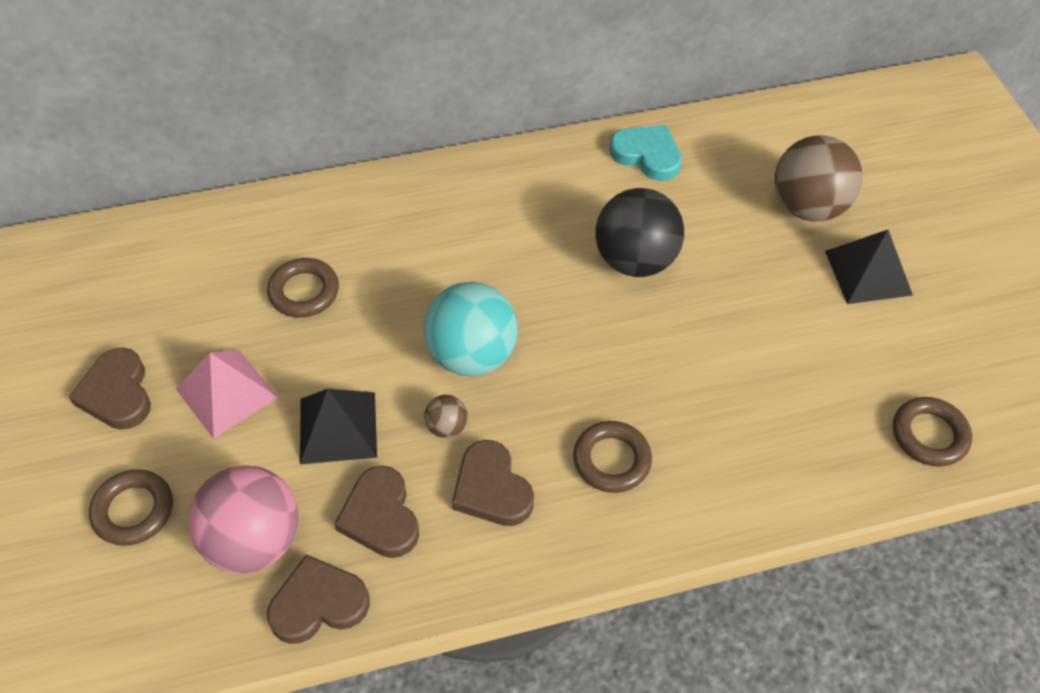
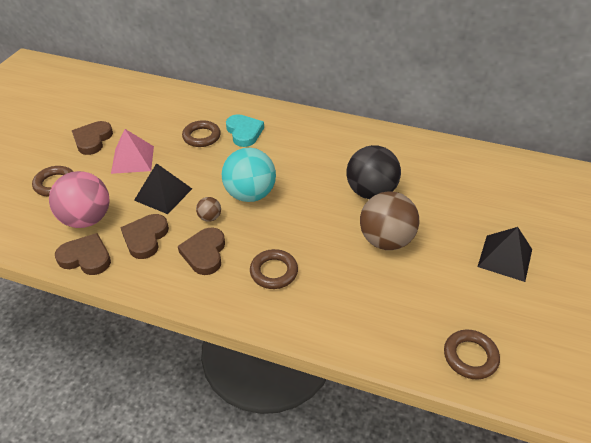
camera: 35 degrees right, 10 degrees down
(647, 155) = (421, 150): turquoise heart -> turquoise heart (244, 132)
(807, 207) = (495, 210): brown ball -> brown ball (386, 240)

